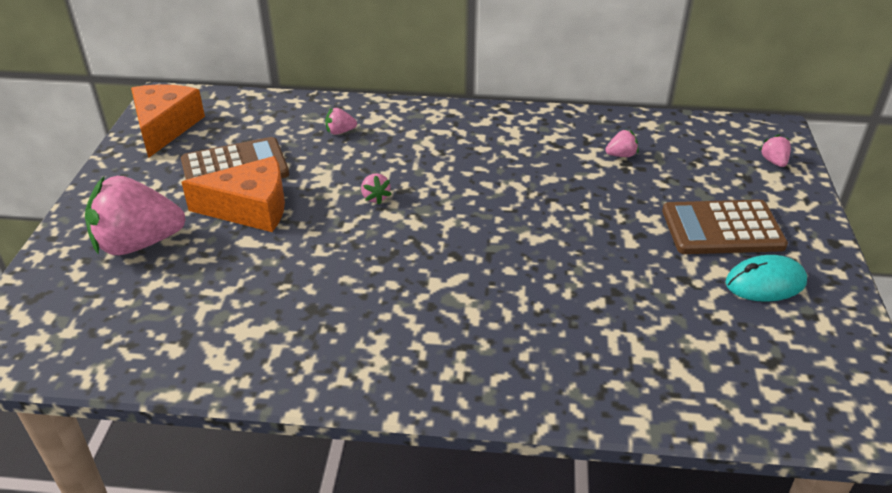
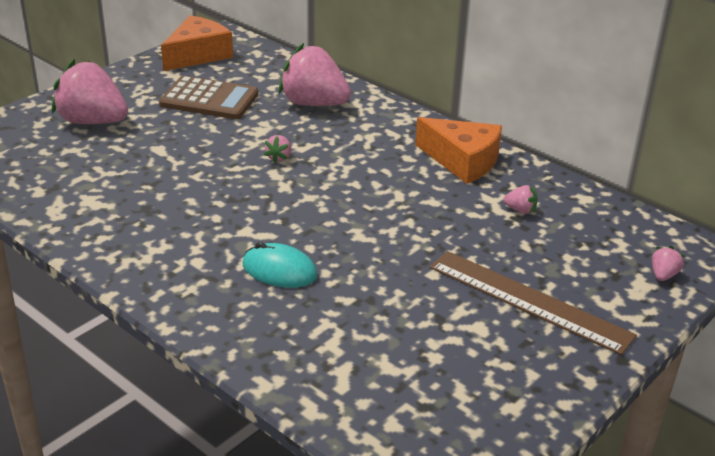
camera: 35 degrees right, 5 degrees down
(250, 208) = (186, 129): orange cheese -> orange cheese (462, 161)
(340, 132) = (313, 104): pink strawberry -> pink strawberry, size x2.45
(722, 229) = (529, 300): brown calculator -> brown ruler
(765, 283) = (506, 354): turquoise mouse -> turquoise mouse (279, 270)

